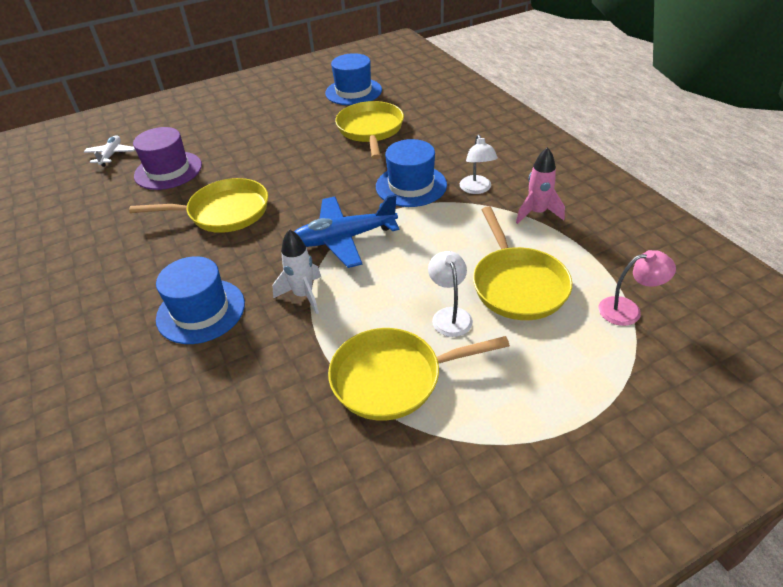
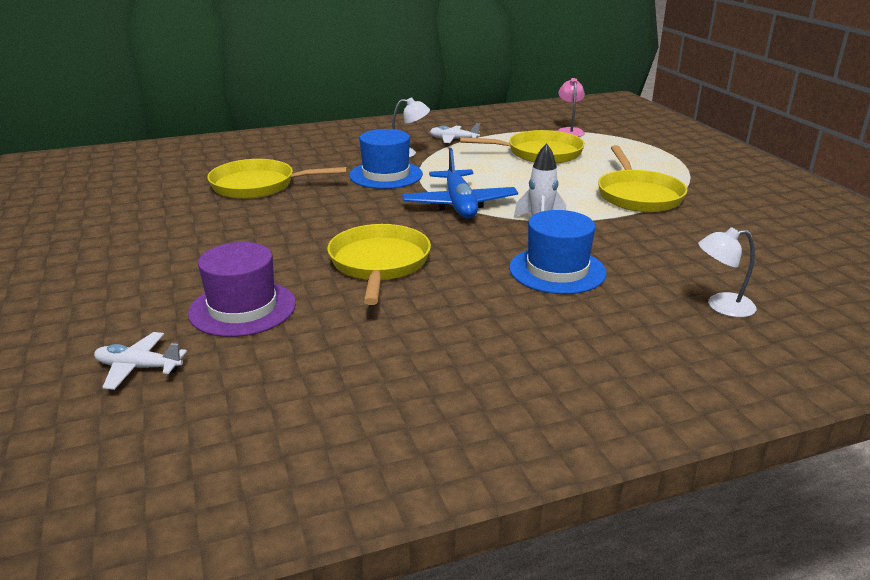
camera: 85 degrees left, 15 degrees down
(353, 91) = (149, 190): blue hat -> none
(450, 315) = (571, 174): white lamp -> white lamp (721, 306)
(537, 213) = (453, 139): pink rocket -> white plane

